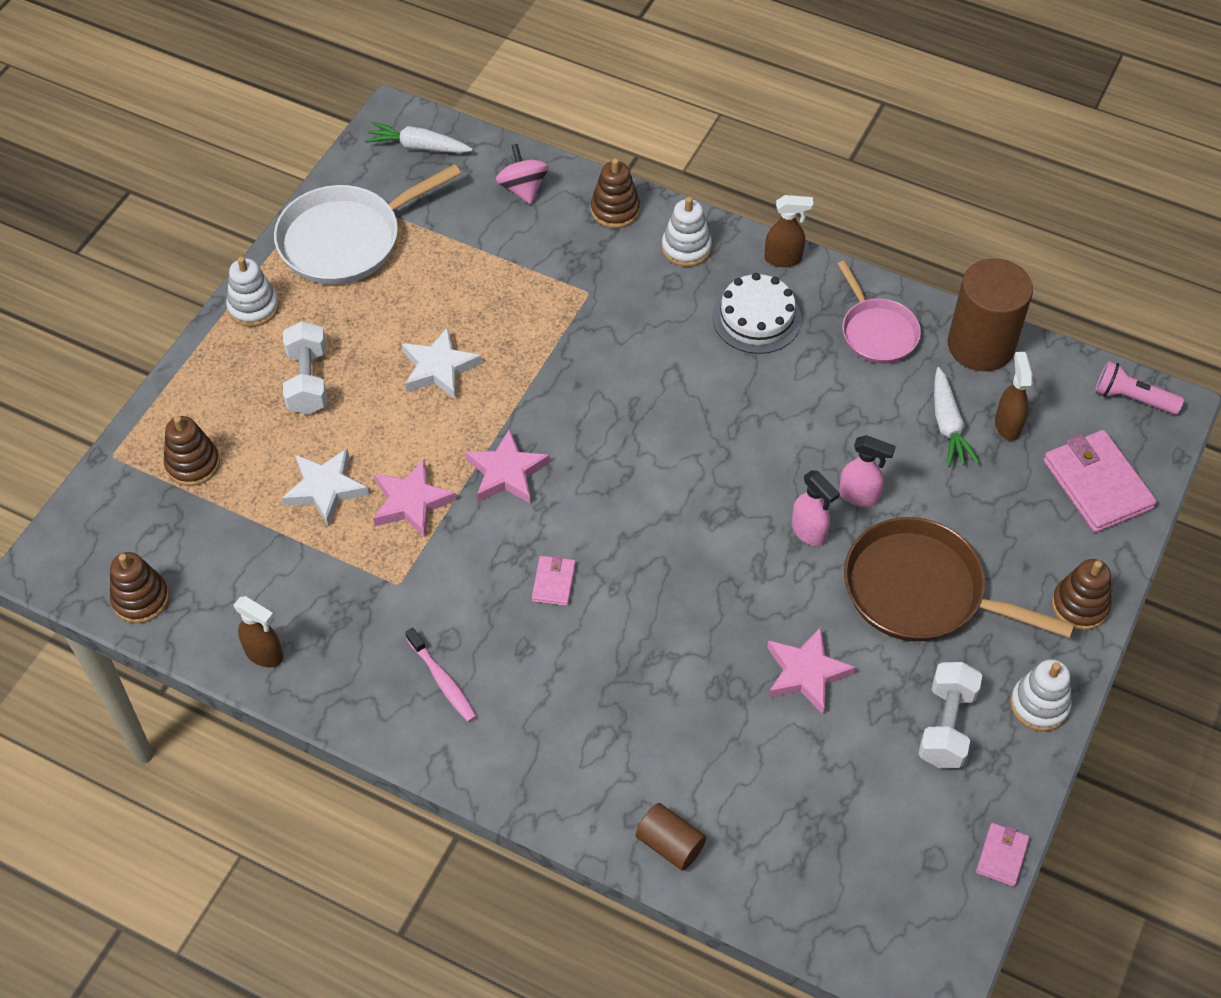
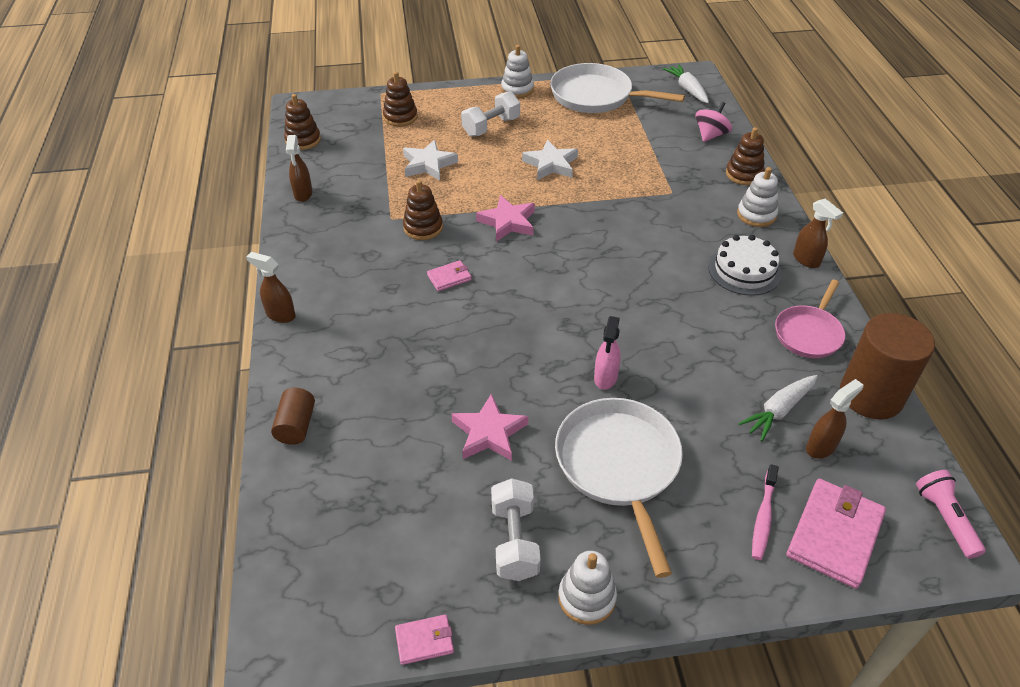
camera: 55 degrees right, 10 degrees down
(411, 502) = (450, 197): pink star -> none
(442, 681) = (340, 266): pink toothbrush -> pink toothbrush (763, 517)
(480, 783) = (280, 315): none -> brown spray bottle
(859, 496) = (663, 390): pink spray bottle -> none
(921, 591) = (619, 466): brown pan -> white pan
(946, 726) = (514, 541): white dumbbell -> white dumbbell turned 75 degrees counterclockwise
(1079, 605) = (707, 580): brown stacking toy -> brown stacking toy (423, 228)

